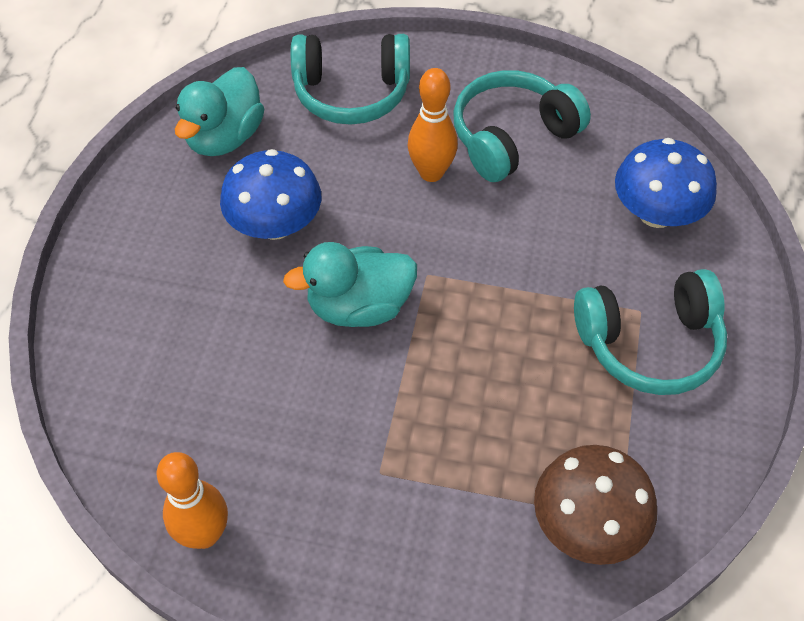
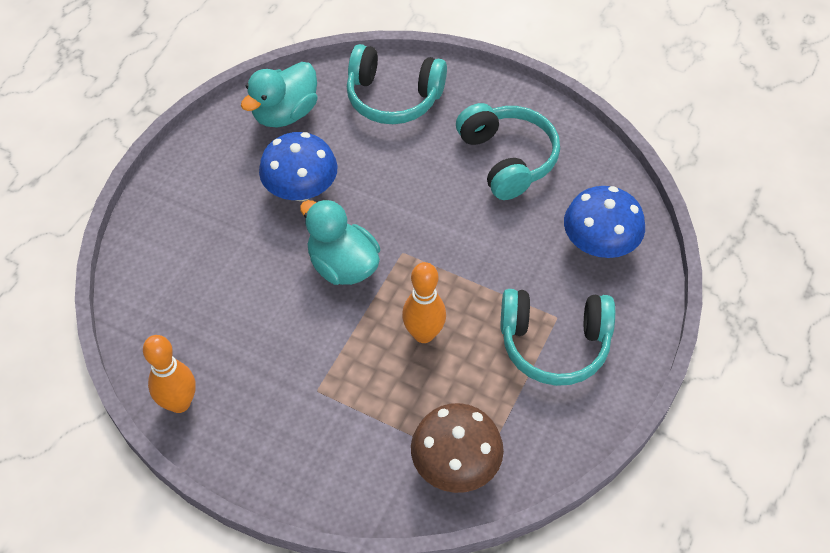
camera: 15 degrees right, 0 degrees up
(359, 307) = (343, 265): turquoise duck -> turquoise duck turned 45 degrees clockwise
(431, 173) = (433, 174): orange bowling pin -> orange bowling pin (423, 334)
(512, 137) = (507, 159): turquoise headphones -> turquoise headphones turned 90 degrees clockwise

